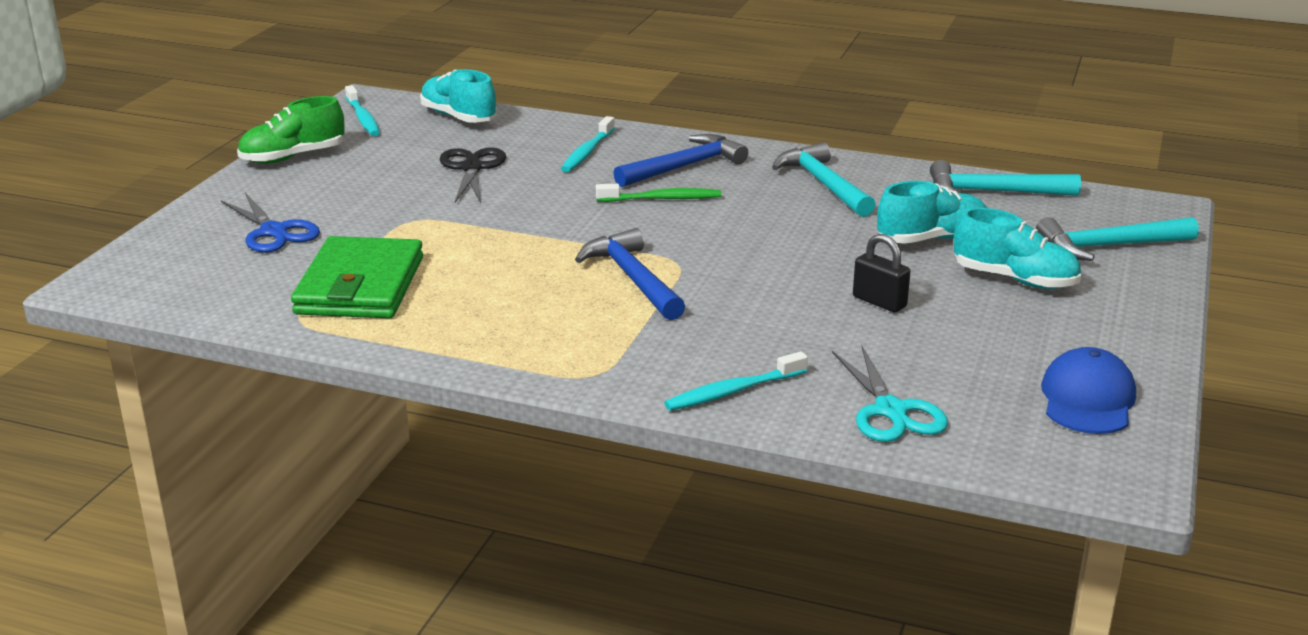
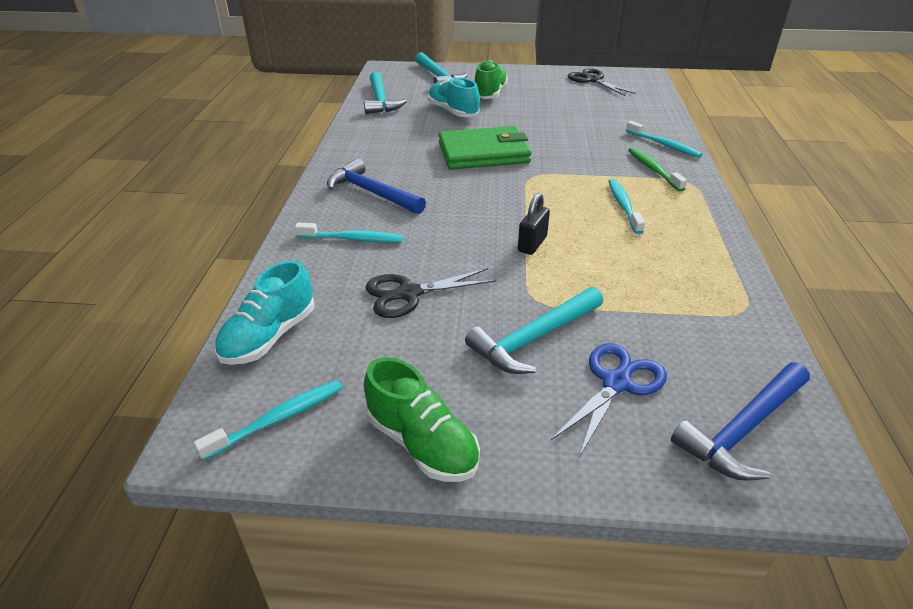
camera: 105 degrees left, 10 degrees up
(360, 286) = (669, 295): green wallet -> green wallet (484, 153)
(557, 306) = (623, 206): none -> turquoise toothbrush
(632, 278) = (566, 187): blue hammer -> blue hammer (743, 429)
(661, 199) = (436, 193): green toothbrush -> green toothbrush (653, 169)
(823, 184) = (386, 144): turquoise hammer -> turquoise hammer (534, 339)
(879, 302) = (539, 120): black padlock -> black padlock (532, 244)
(891, 410) = (642, 112): turquoise scissors -> none
(1014, 279) = (490, 94): turquoise shoe -> green shoe
(1087, 399) = (593, 80): blue cap -> black scissors

